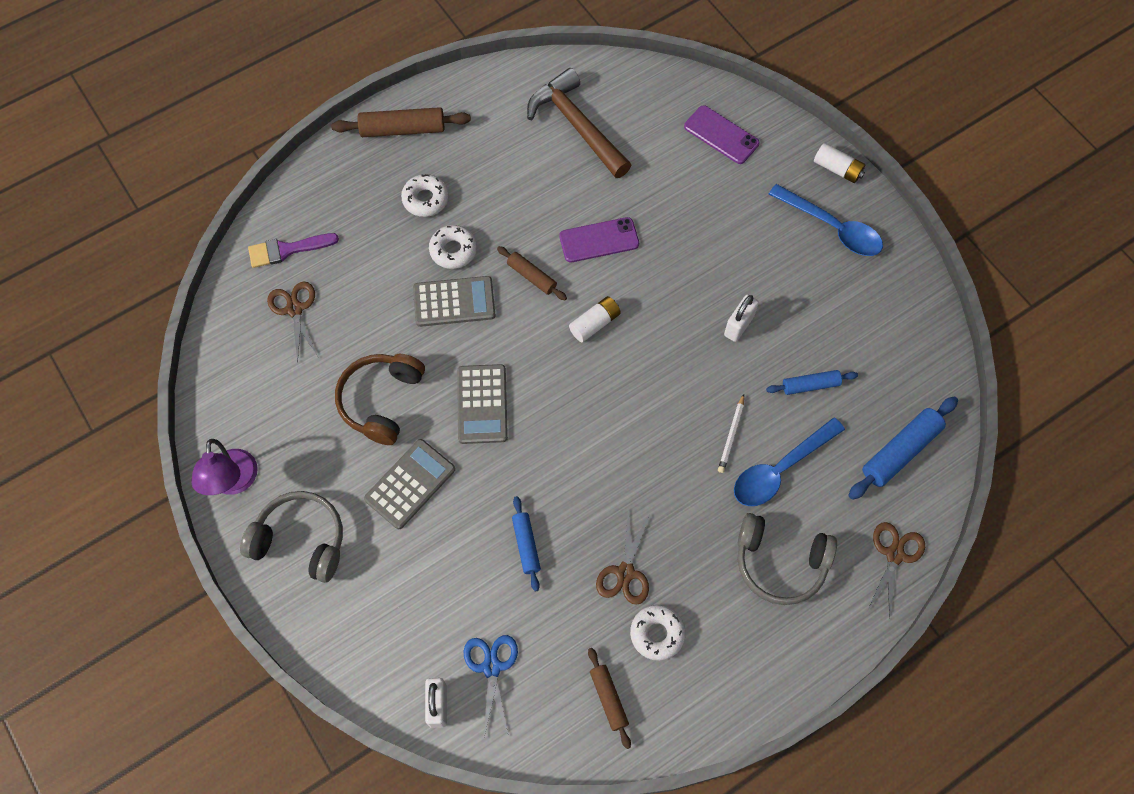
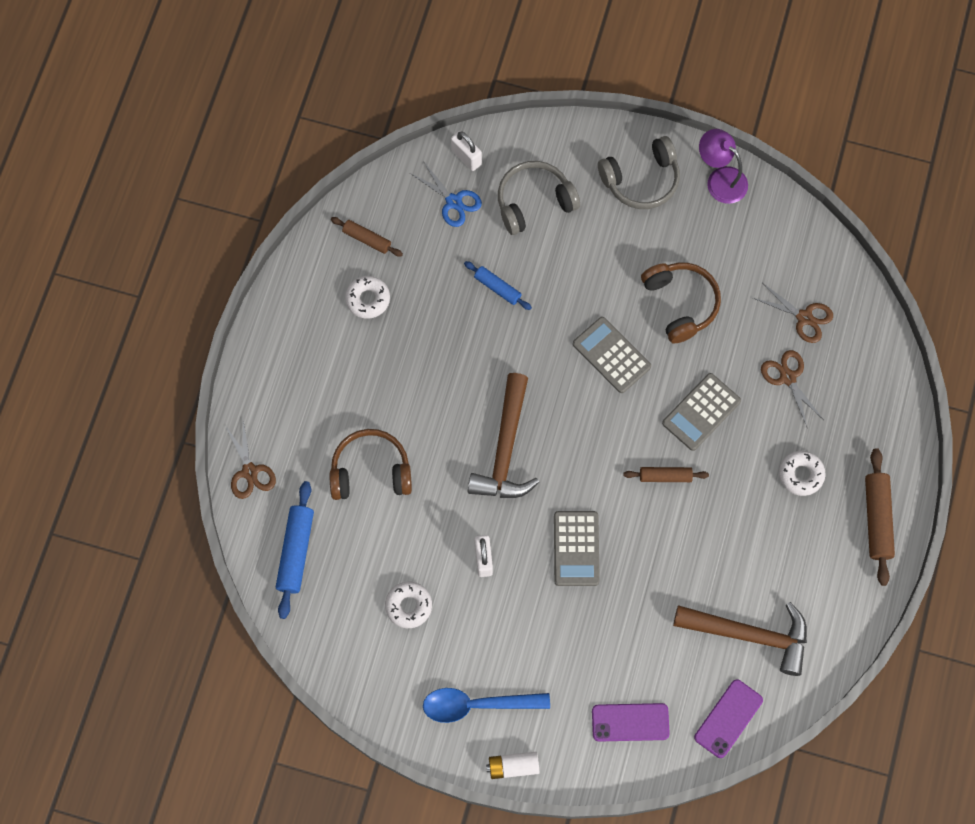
camera: 140 degrees right, 5 degrees up
(287, 250) = (856, 355): purple brush -> none
(402, 129) = (877, 519): brown rolling pin -> brown rolling pin turned 45 degrees counterclockwise
(410, 484) = (608, 266): grey calculator -> grey calculator (576, 548)
(453, 250) = (740, 451): white donut -> white donut (408, 606)
(595, 324) = (587, 476): white battery -> none
(599, 240) = (643, 546): purple phone -> purple phone (728, 718)
(625, 573) = (419, 320): brown scissors -> brown scissors (787, 377)
(644, 398) = (505, 449): none -> brown hammer
(731, 435) = (423, 469): white pencil -> none
(780, 469) = (370, 471): blue spoon -> brown headphones
(780, 563) = (323, 406): grey headphones -> grey headphones (534, 202)
(810, 385) = (396, 553): blue rolling pin -> none

